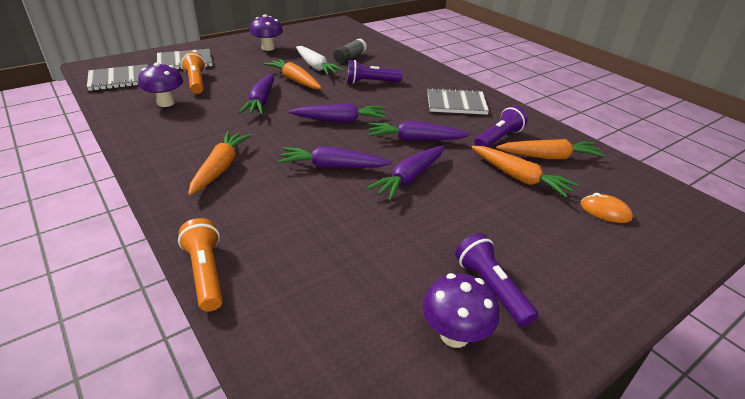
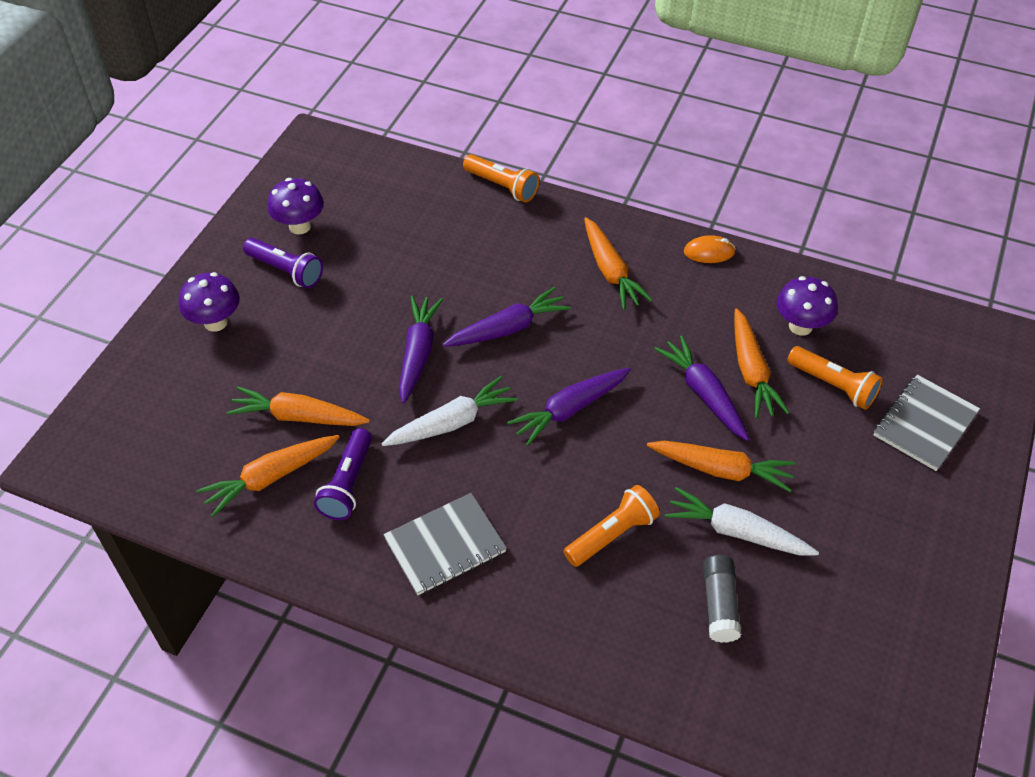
camera: 150 degrees right, 15 degrees up
(120, 79) = (924, 335): grey notebook -> none
(224, 99) = (751, 372): none -> orange carrot
(268, 48) = (881, 549): purple mushroom -> purple mushroom (215, 322)
(371, 82) = (612, 535): purple flashlight -> orange flashlight
(415, 139) = (452, 423): purple carrot -> white carrot
(605, 211) = (193, 409): orange mouse -> orange mouse (709, 252)

